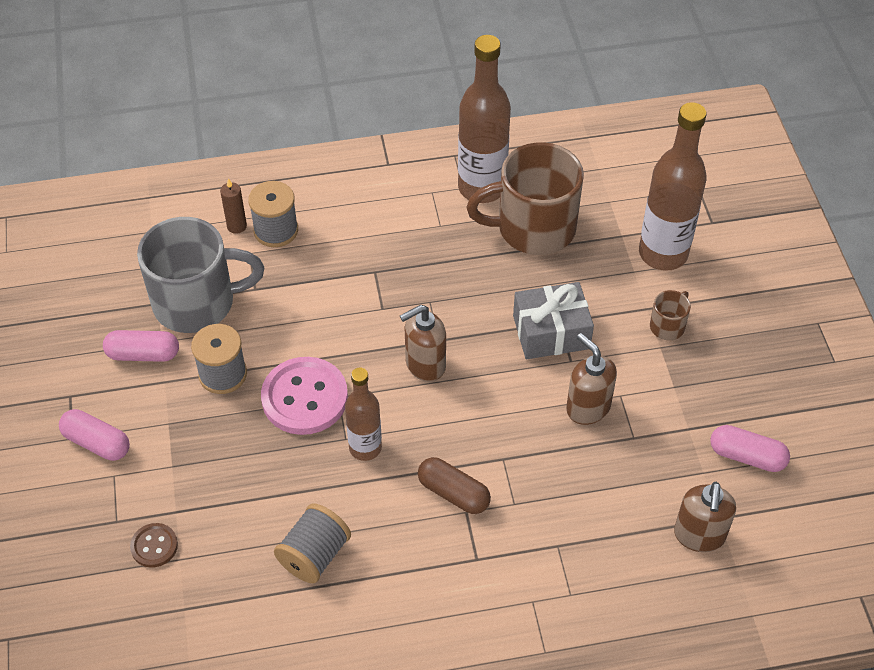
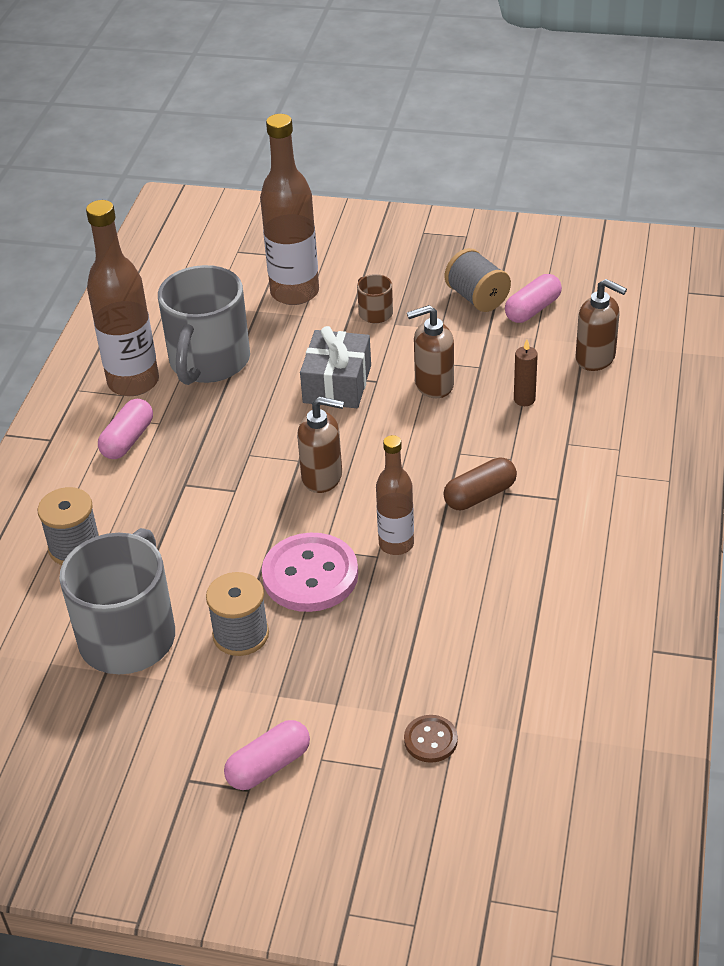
camera: 65 degrees left, 10 degrees down
(143, 354) = (170, 698): pink capsule -> pink capsule (128, 440)
(237, 226) = (45, 578): brown candle -> brown candle (524, 399)
(314, 555) = (501, 612): grey spool -> grey spool (477, 298)
(425, 364) = (322, 477): brown soap dispenser -> brown soap dispenser turned 75 degrees counterclockwise
(533, 228) = (208, 362): brown mug -> grey mug

